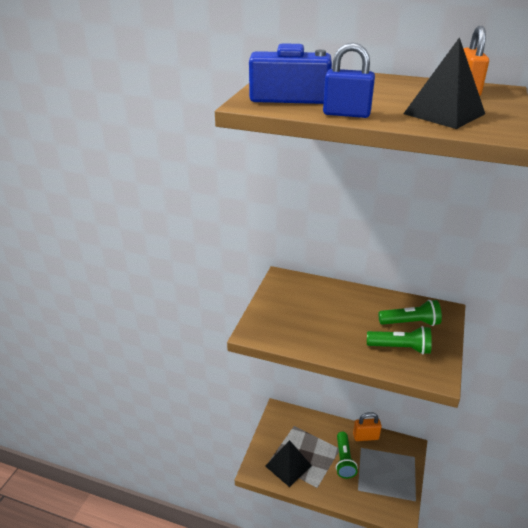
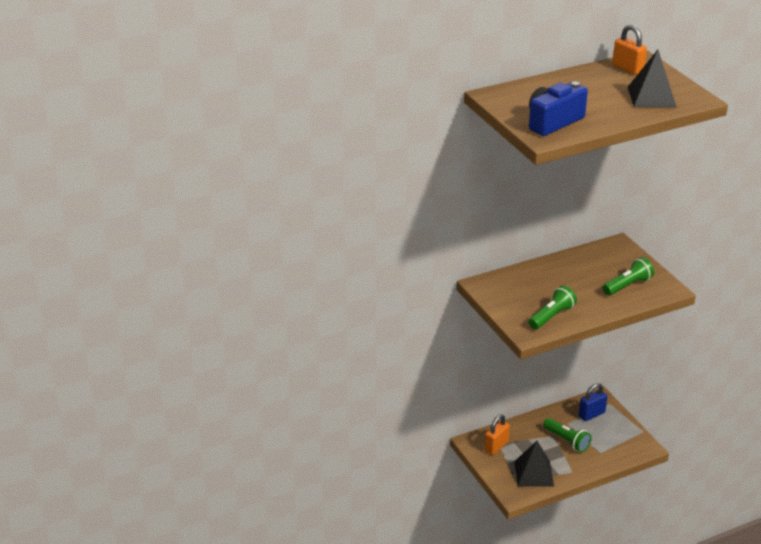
camera: 45 degrees left, 0 degrees up
(346, 114) = (609, 121): blue padlock -> blue padlock (591, 414)
(365, 437) = (561, 414): orange padlock -> orange padlock (496, 446)
(410, 323) = (610, 265): green flashlight -> green flashlight (552, 316)

